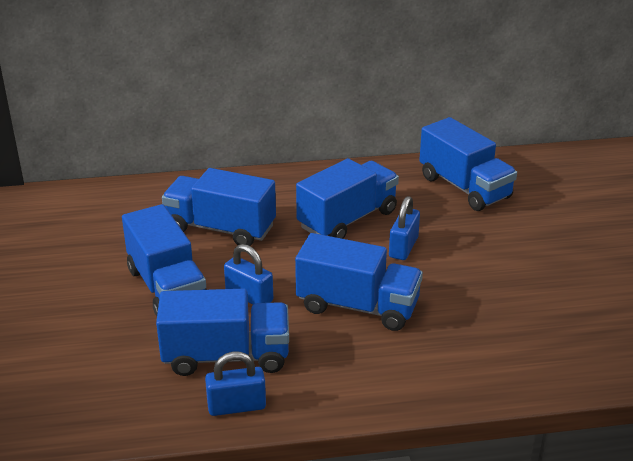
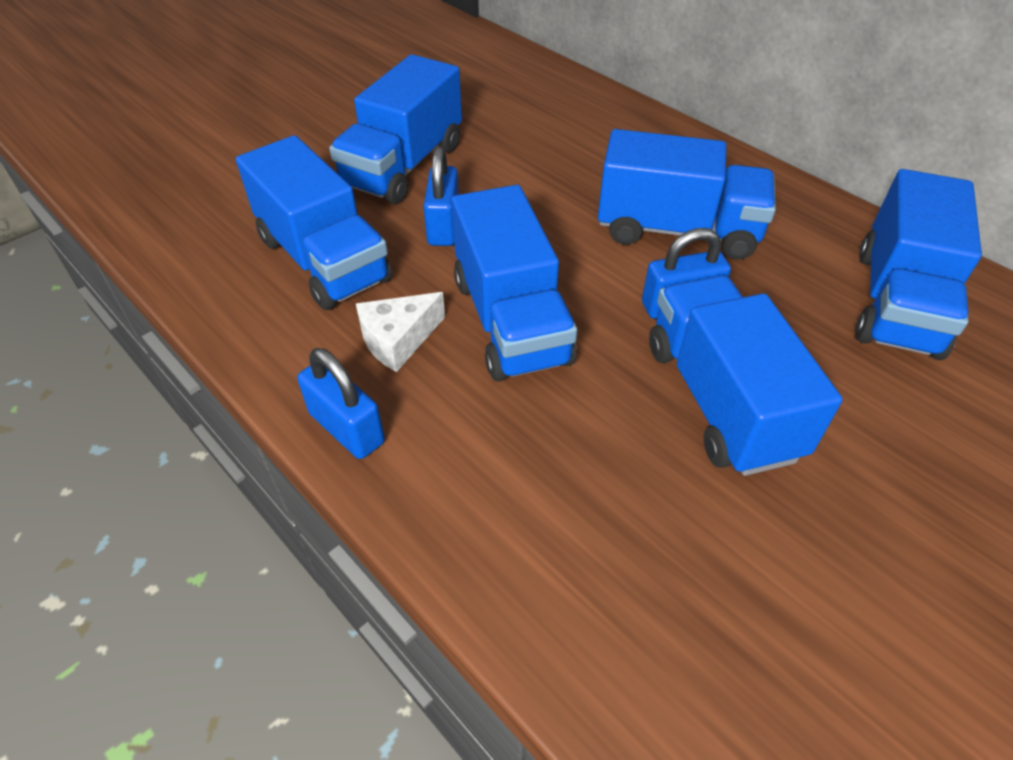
camera: 55 degrees right, 15 degrees up
(221, 228) = (542, 150): blue truck -> blue truck (720, 400)
(236, 406) = (244, 308): blue padlock -> blue padlock (347, 428)
(331, 353) = (398, 339): none -> white cheese

